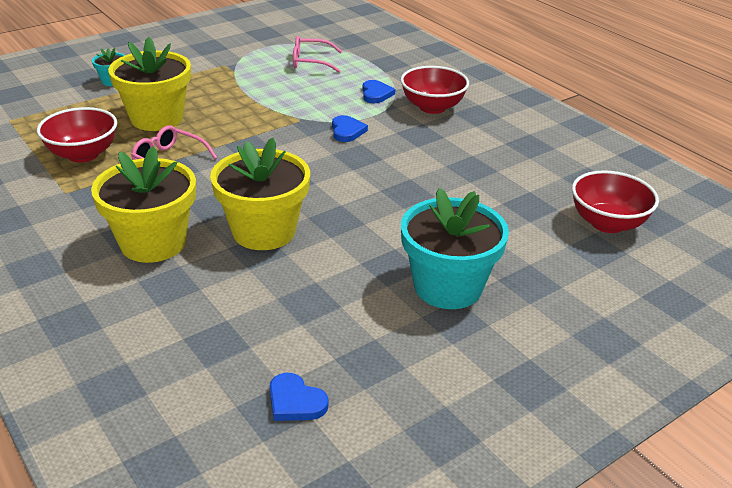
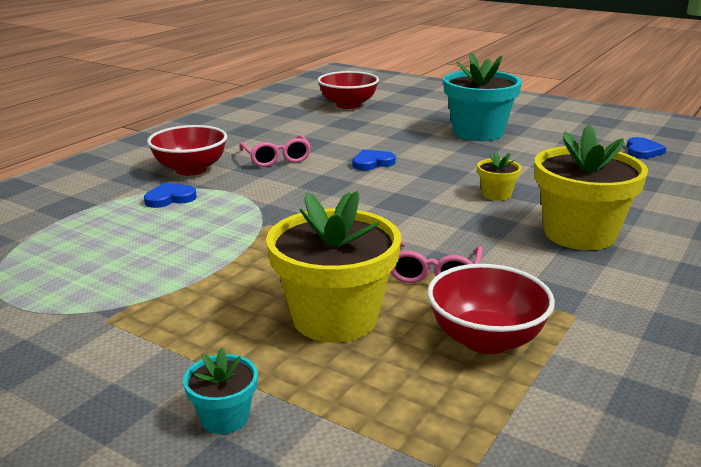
camera: 110 degrees left, 10 degrees down
(264, 231) = (496, 195): yellow flower pot -> yellow flower pot, size x0.46
(310, 62) = (75, 254): pink glasses -> pink glasses (277, 159)
(347, 131) = (276, 196): blue heart -> blue heart (372, 163)

